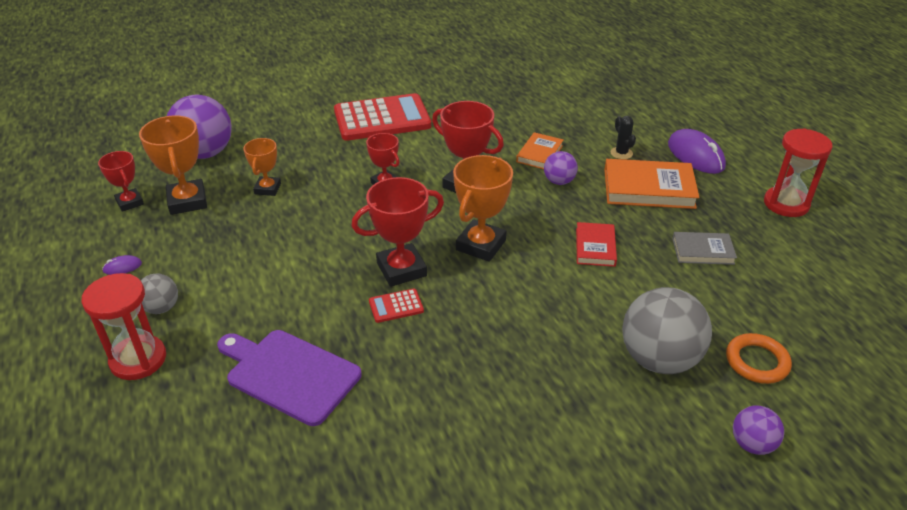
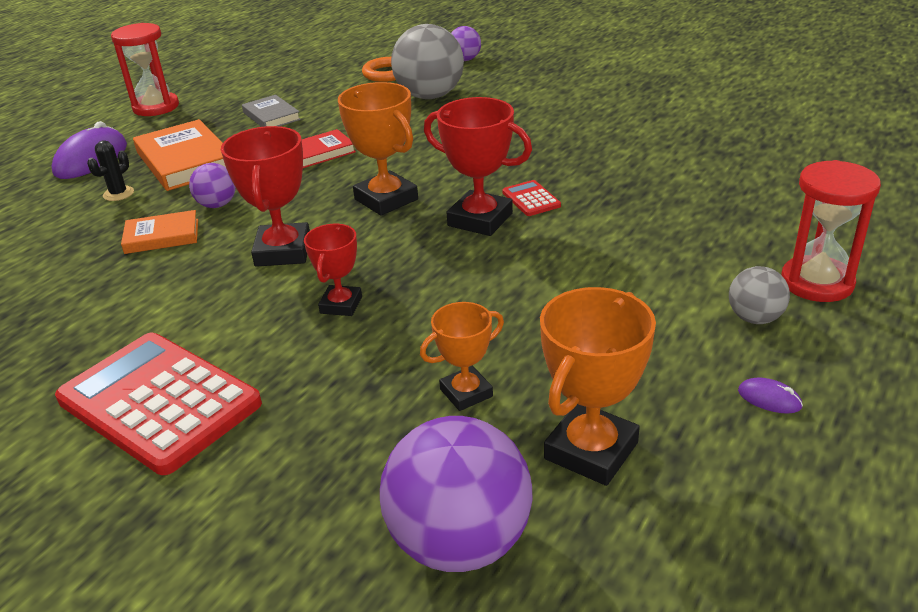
camera: 125 degrees left, 5 degrees down
(130, 202) = (680, 516): red trophy -> none
(289, 374) = (682, 203): purple cutting board -> none
(396, 306) = (531, 199): red calculator -> red calculator turned 150 degrees counterclockwise
(481, 245) = (386, 199): orange trophy -> orange trophy turned 60 degrees clockwise

